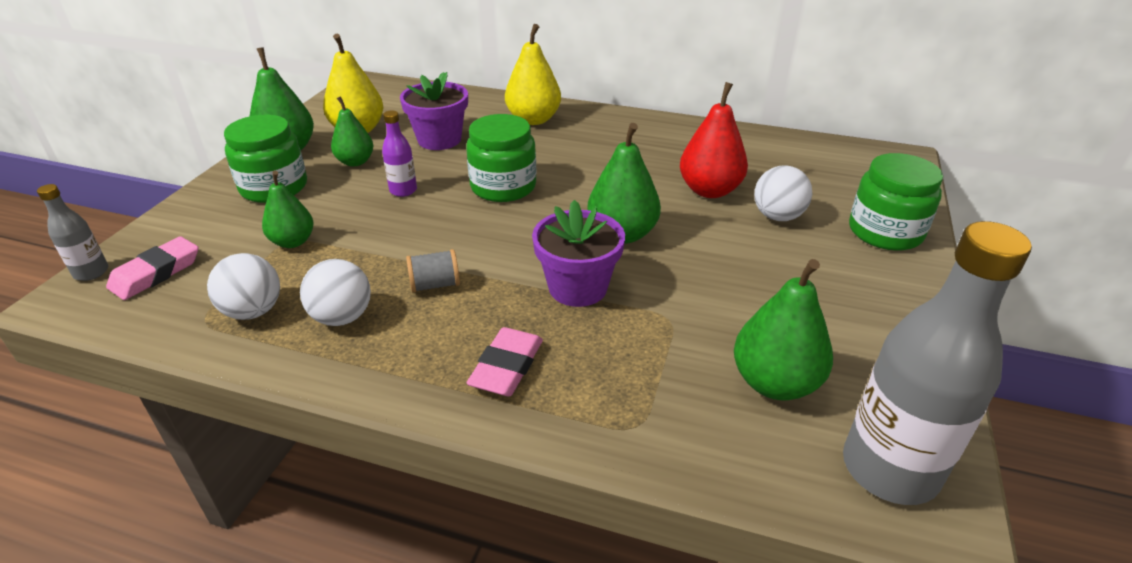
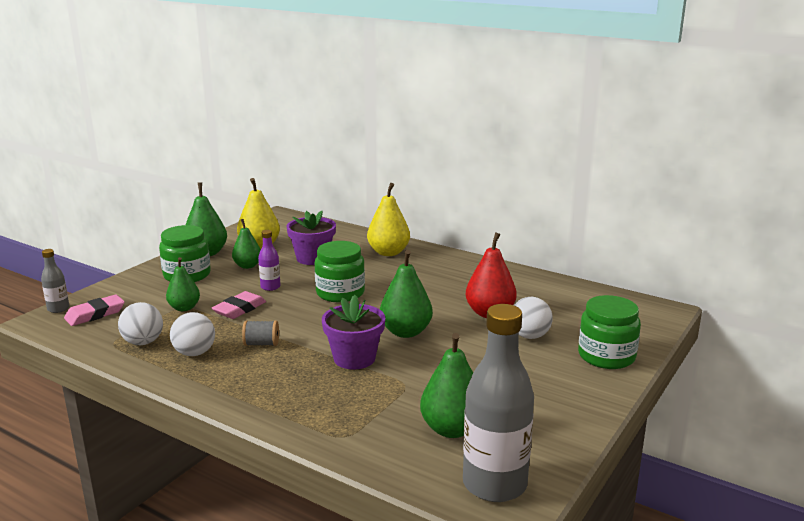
camera: 15 degrees right, 15 degrees down
(506, 367) = (281, 393): pink eraser -> pink eraser (239, 309)

